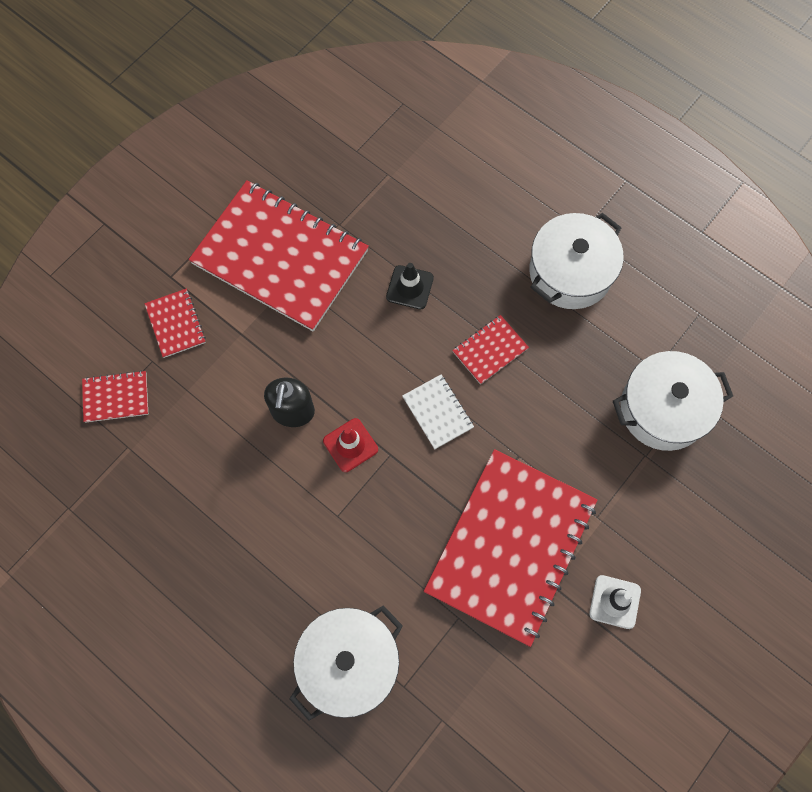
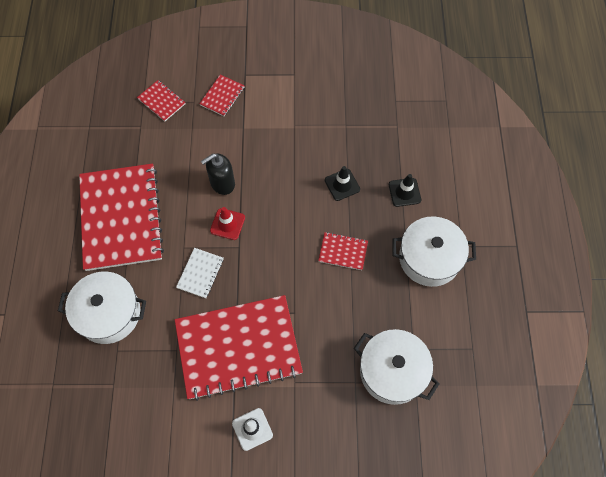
camera: 50 degrees right, 5 degrees down
(280, 257) = (301, 113): red notebook -> red notebook (121, 218)
(438, 412) = (283, 252): white notebook -> white notebook (200, 273)
(474, 233) = (404, 192): none -> black traffic cone

